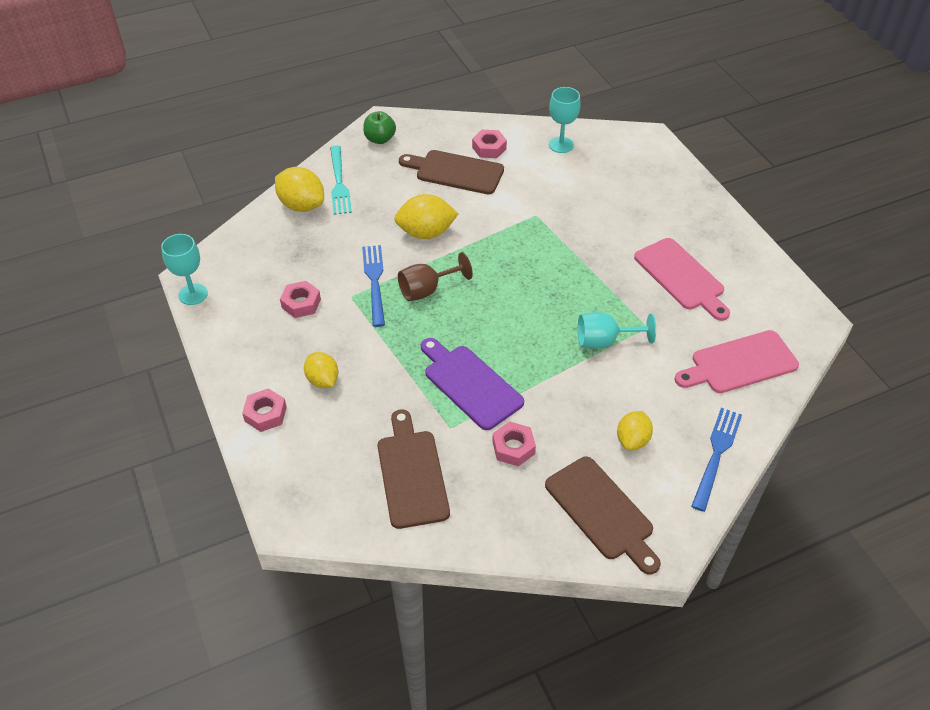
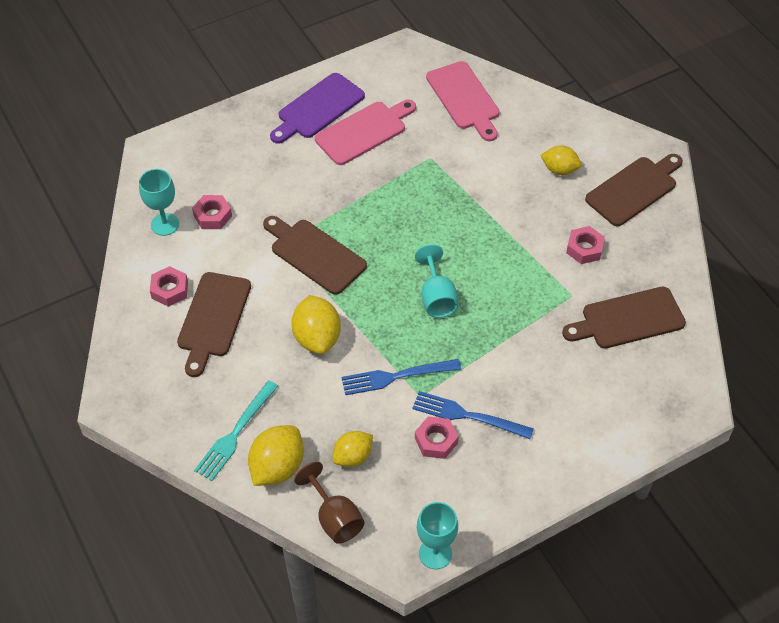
camera: 95 degrees left, 5 degrees up
(265, 414) = (587, 446): pink nut -> pink nut (212, 216)
(323, 380) = (536, 404): yellow lemon -> yellow lemon (353, 457)
(339, 183) = (235, 434): turquoise fork -> turquoise fork turned 135 degrees clockwise
(380, 139) = (150, 401): green apple -> none
(427, 290) = (403, 329): brown goblet -> brown goblet (334, 518)
(470, 384) = (520, 284): purple cutting board -> purple cutting board (318, 108)
(521, 235) = (315, 254): none -> brown cutting board
(604, 341) = (452, 187): turquoise goblet -> turquoise goblet (437, 298)
(716, 454) = (562, 118): blue fork -> blue fork (467, 416)

